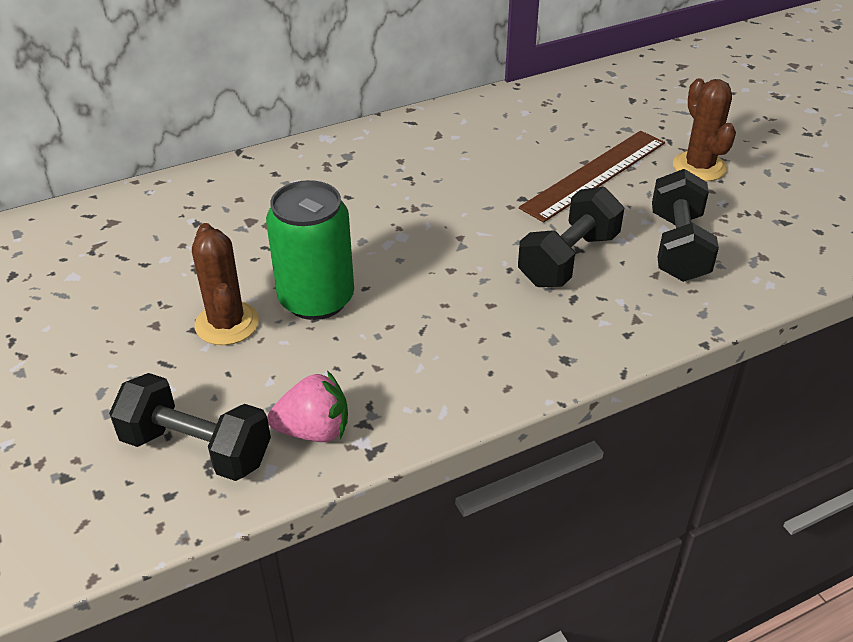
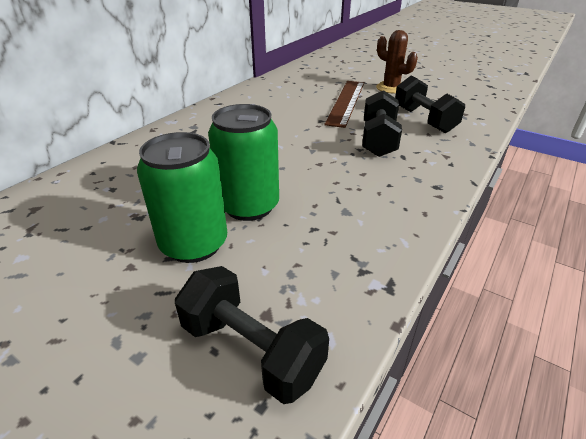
camera: 30 degrees left, 5 degrees down
(196, 449) = (251, 350): black dumbbell -> black dumbbell turned 45 degrees clockwise
(227, 324) = (194, 244): brown cactus -> green can
(314, 430) = (333, 291): pink strawberry -> none

